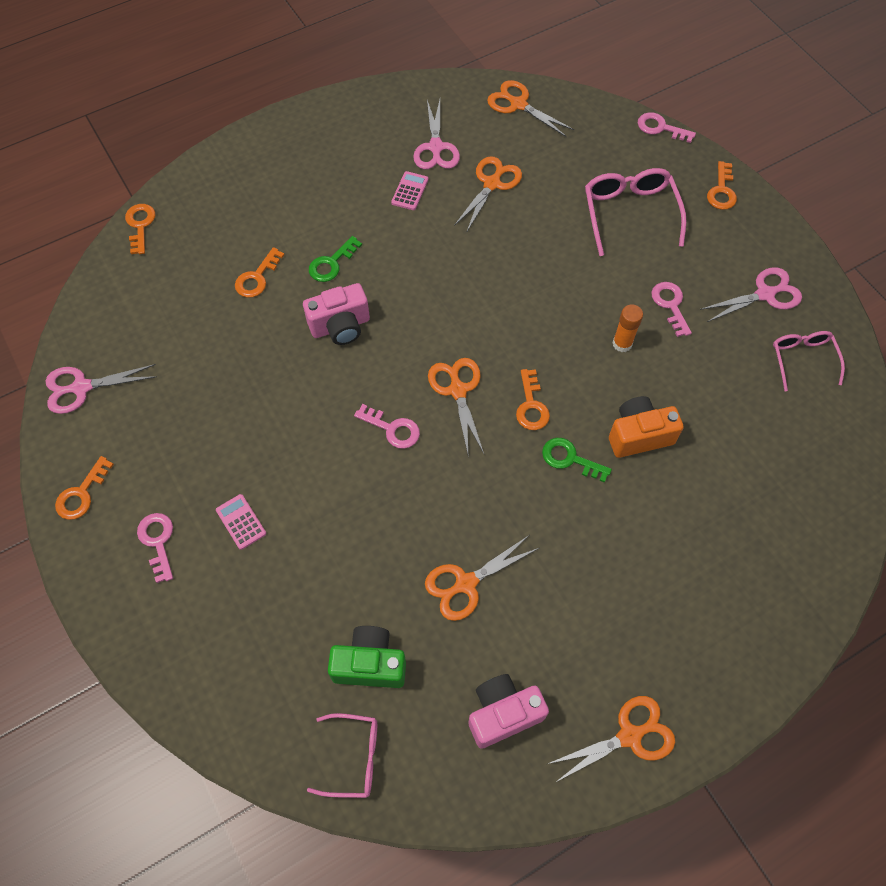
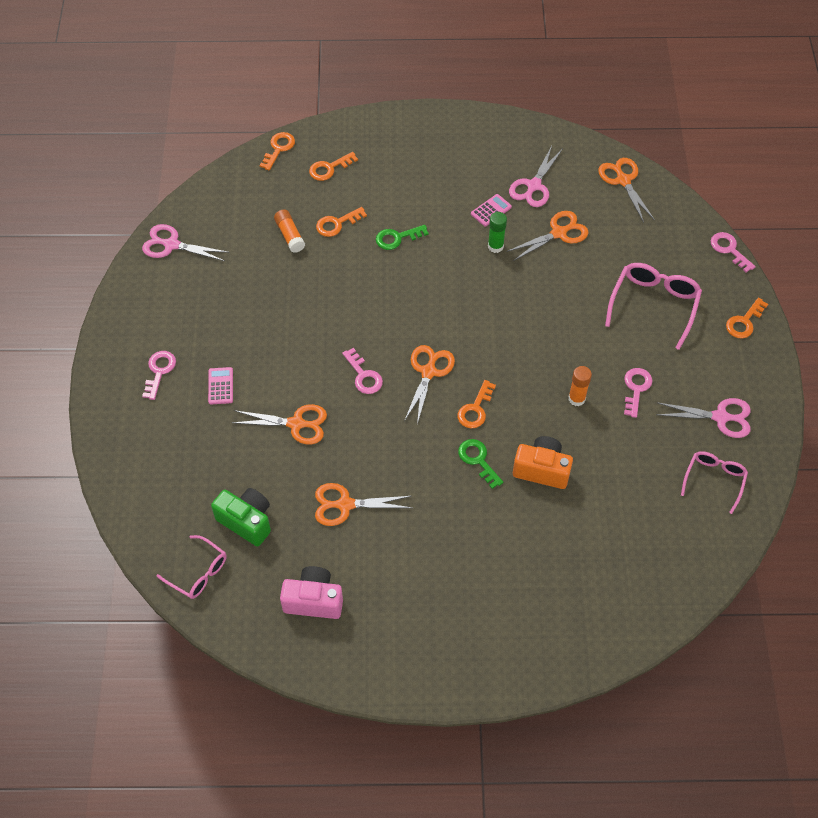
camera: 30 degrees right, 5 degrees down
(82, 494) = (130, 316): orange key -> orange key (329, 168)
(213, 314) = (290, 235): none -> orange glue stick
(340, 326) = (374, 286): pink camera -> none
(438, 226) = (495, 246): none -> green glue stick
(630, 735) = (390, 662): orange scissors -> orange scissors (296, 424)

